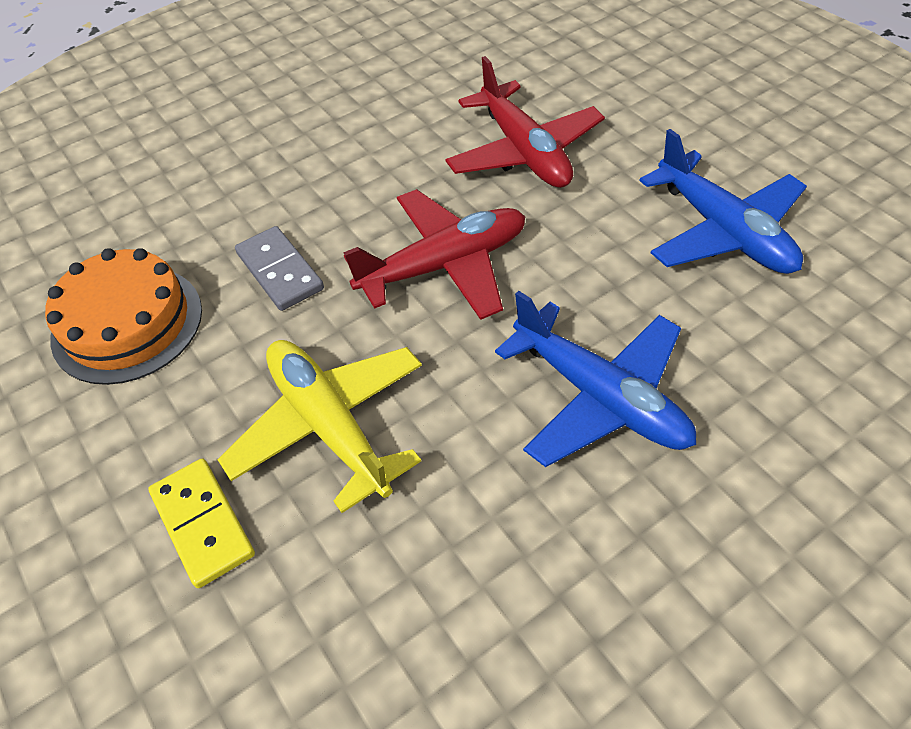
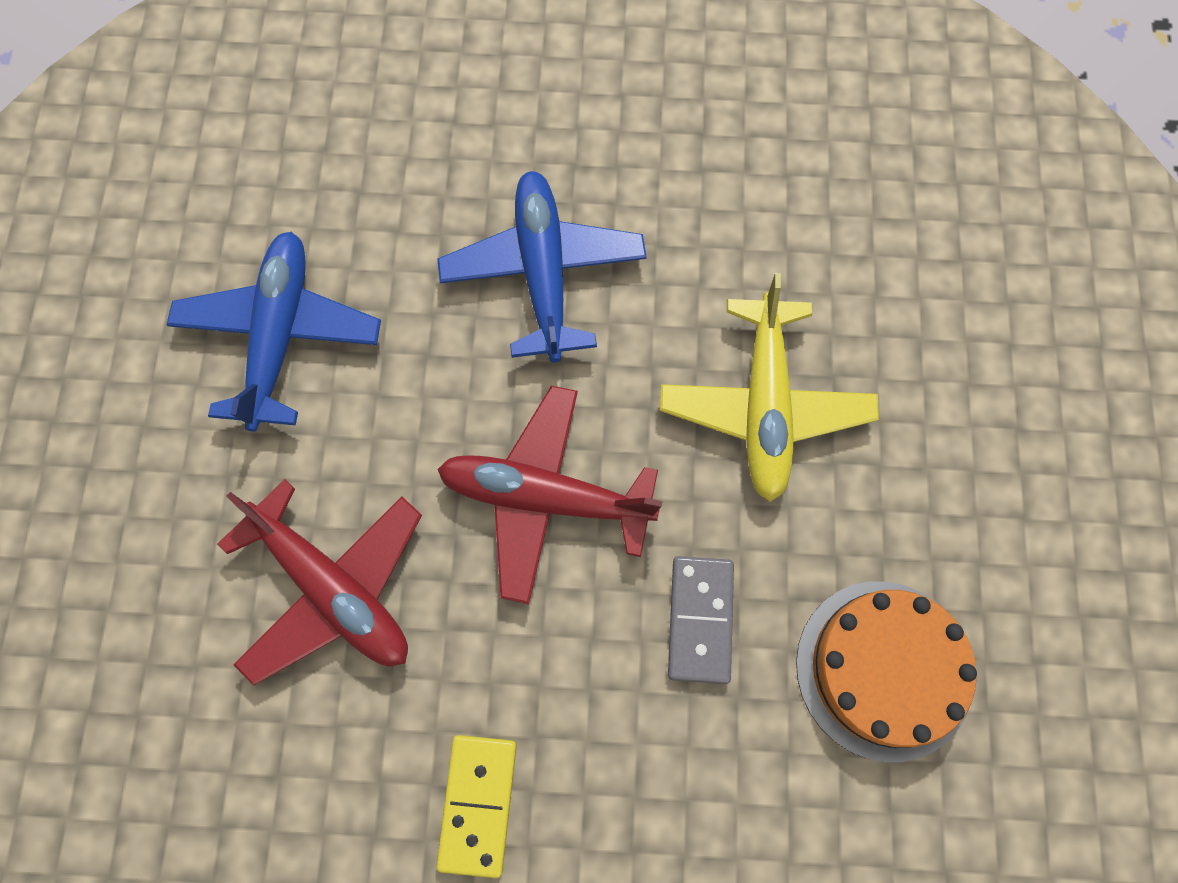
camera: 145 degrees left, 20 degrees up
(203, 523) = (910, 394): yellow domino -> yellow domino (477, 804)
(524, 151) = (333, 588): red plane -> red plane turned 120 degrees clockwise

